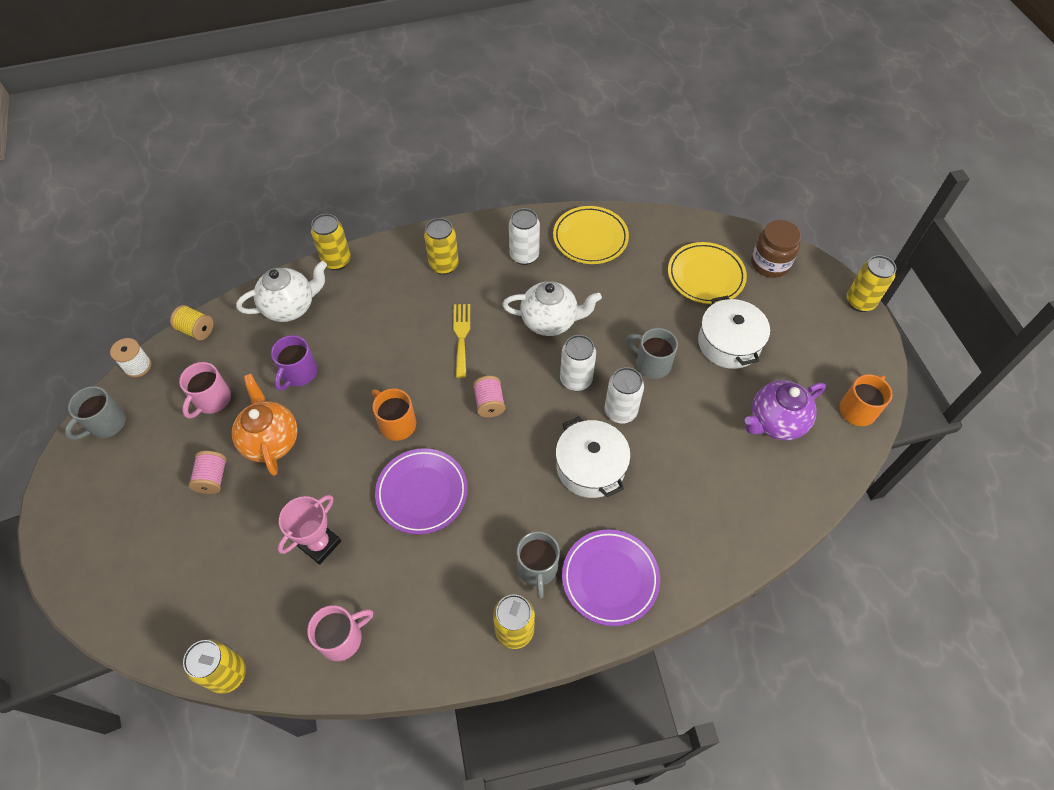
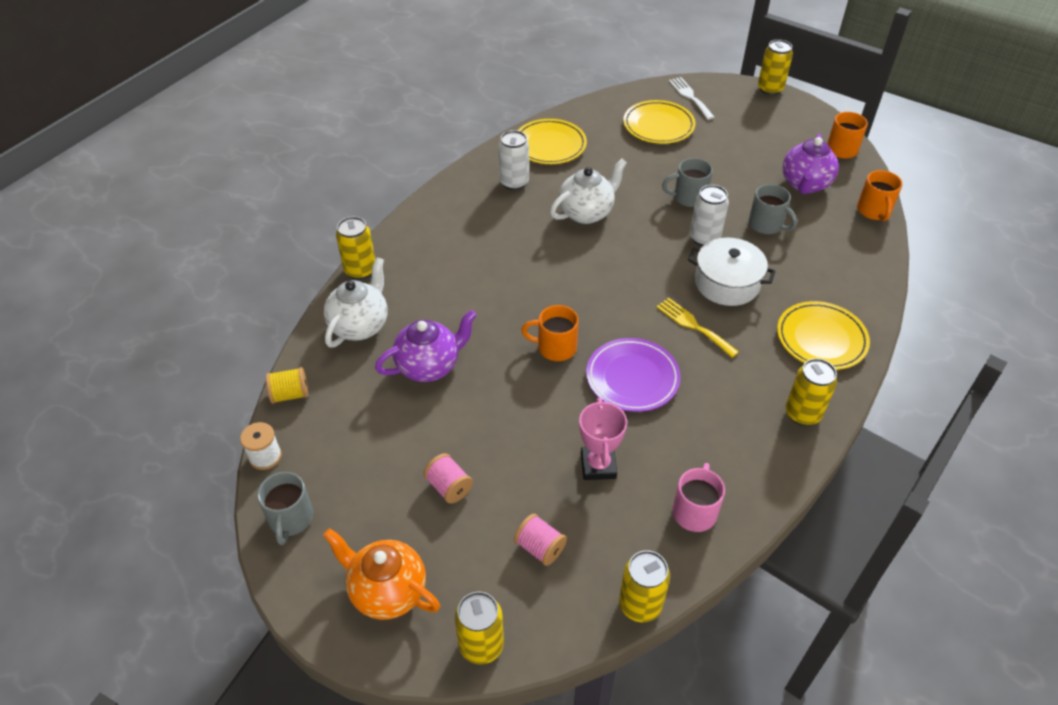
camera: 40 degrees left, 10 degrees down
(212, 400) = (374, 434): pink mug -> none
(271, 441) = (466, 426): orange teapot -> orange teapot (387, 591)
(299, 373) = (429, 366): purple mug -> purple teapot
(444, 265) = (458, 223): yellow can -> yellow can (481, 645)
(461, 336) = (532, 261): yellow fork -> yellow fork (693, 325)
(489, 403) = (608, 290): pink spool -> pink spool (540, 547)
(537, 568) = (770, 366): grey mug -> grey mug (766, 225)
(576, 380) = (651, 238): white can -> none
(610, 578) = (821, 339): purple plate -> yellow plate
(729, 343) = (722, 156): white pot -> none
(770, 263) = (690, 96): brown jar -> white fork
(811, 495) = (874, 211): none -> orange mug

